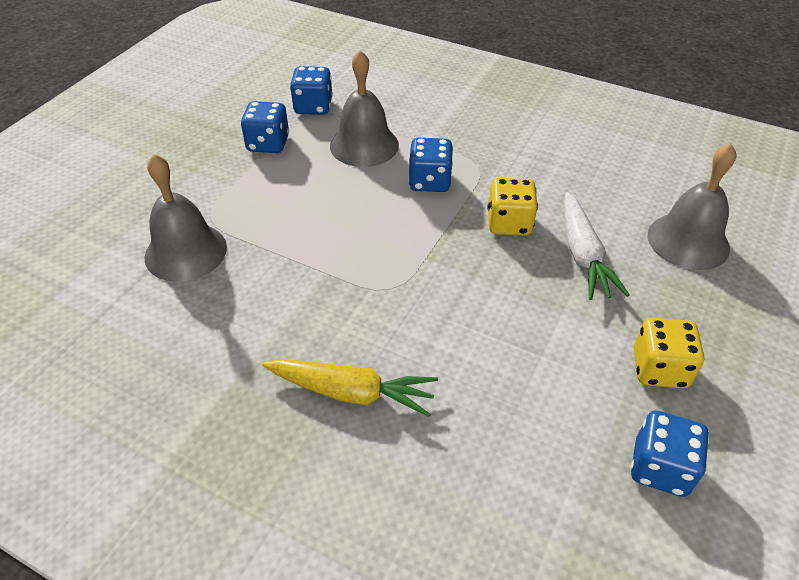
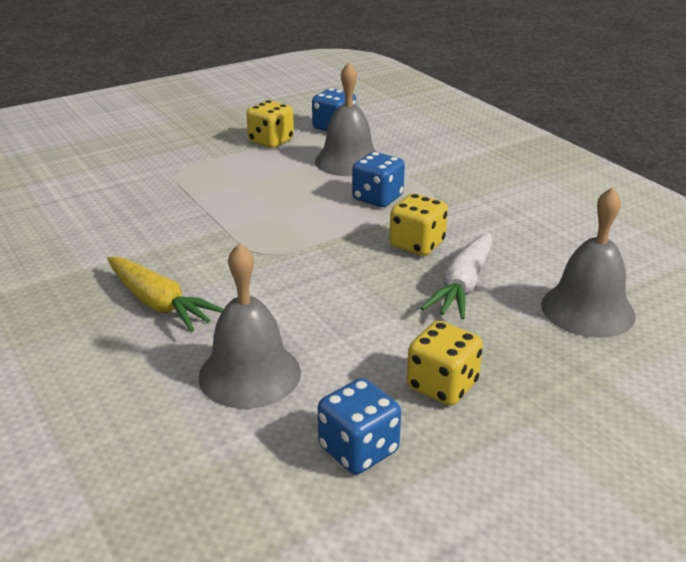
camera: 30 degrees right, 15 degrees down
(186, 251) = (137, 186): grey bell -> grey bell (249, 374)
(268, 144) = (271, 141): blue dice -> yellow dice

